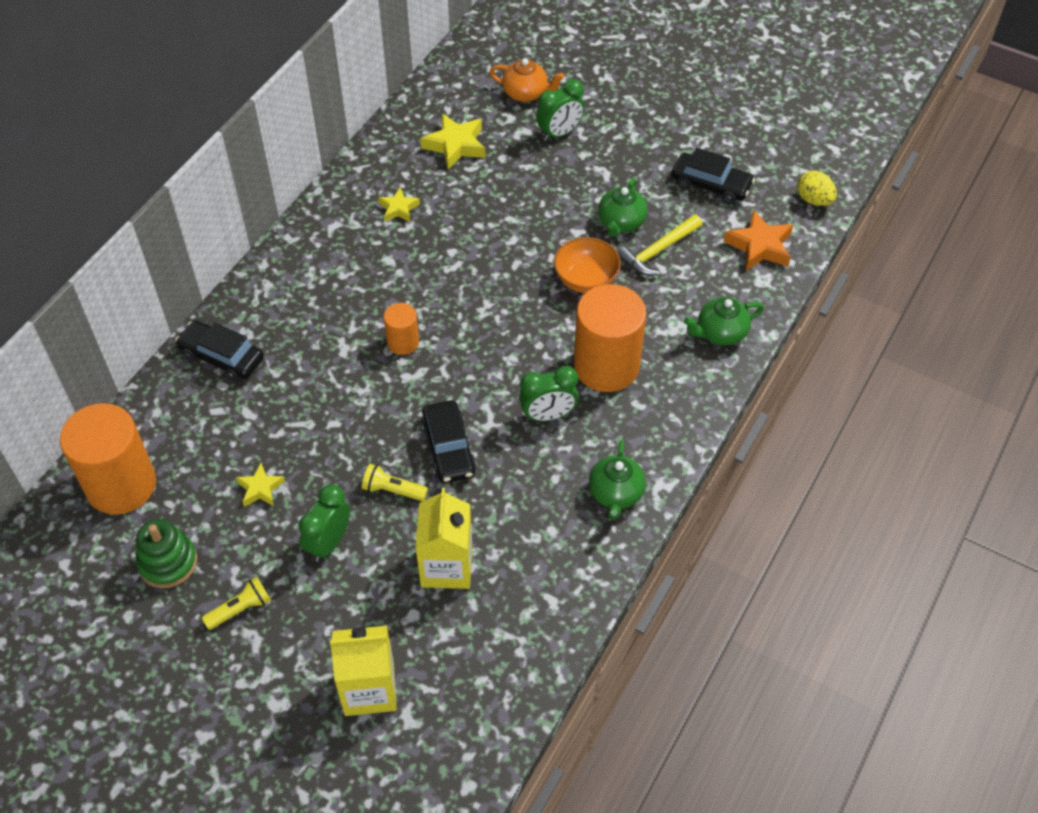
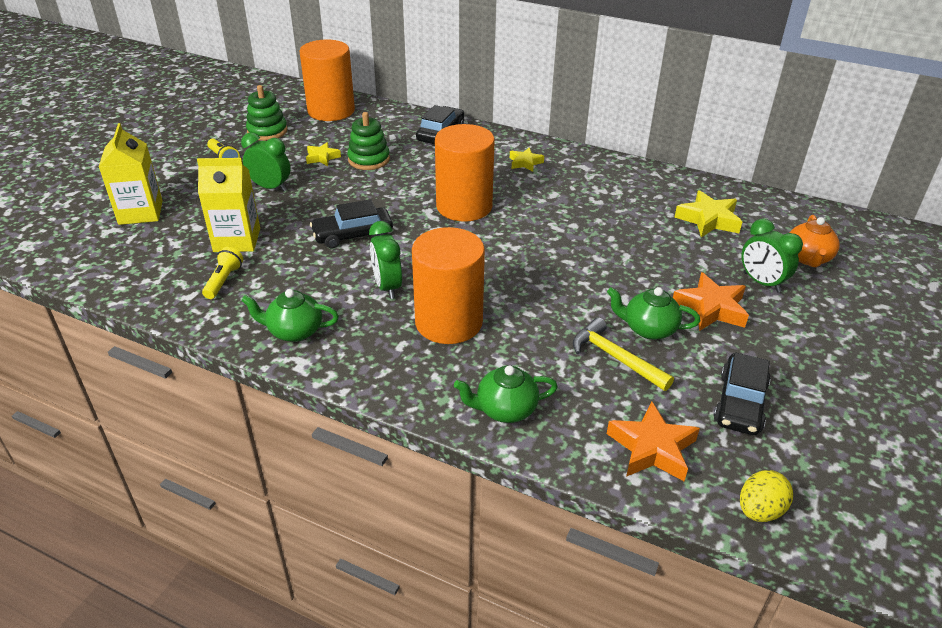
camera: 85 degrees right, 15 degrees down
(276, 436) = (369, 160): none -> green stacking toy
(392, 490) = (314, 211): yellow flashlight -> yellow flashlight (224, 281)
(399, 209) = (615, 195): yellow star -> yellow star (525, 163)
(403, 342) = (464, 206): orange cylinder -> orange cylinder, size x2.03
(586, 279) = (560, 306): orange bowl -> none
(594, 175) = (711, 308): none -> orange star
(720, 332) = (505, 409): green teapot -> green teapot turned 75 degrees counterclockwise

